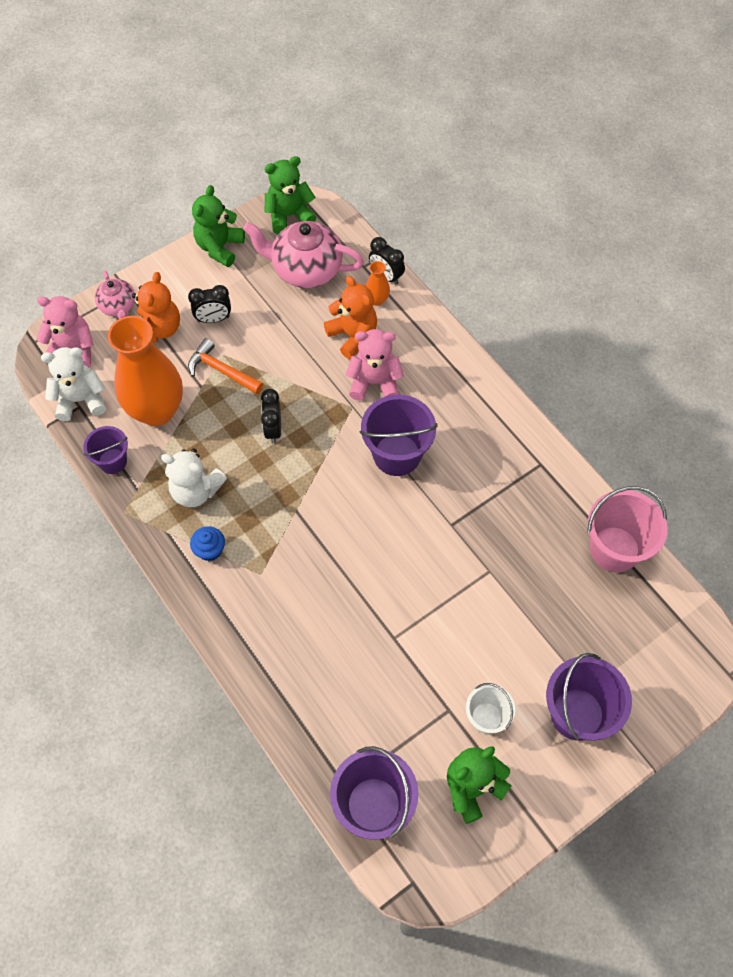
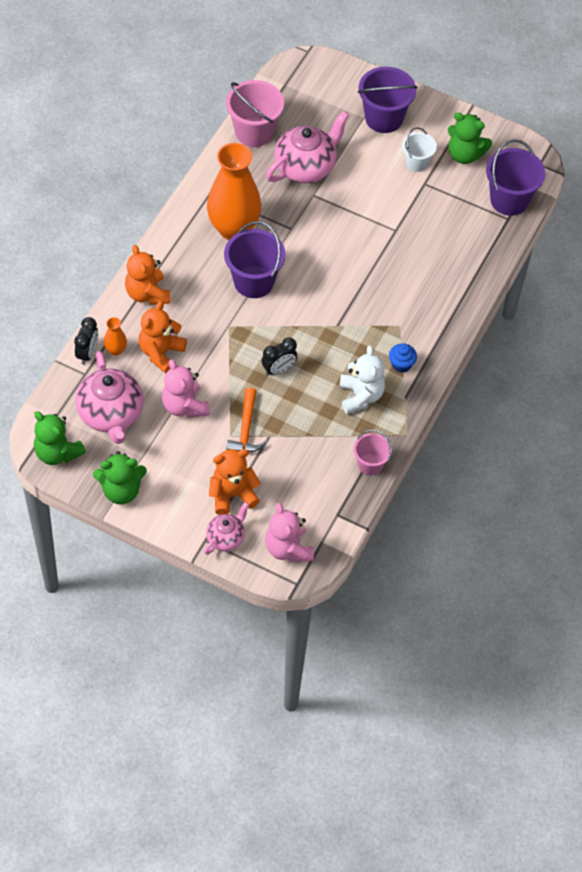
camera: 120 degrees left, 5 degrees down
(80, 400) = (331, 516): white teddy bear -> none
(112, 461) = (370, 464): purple bucket -> pink bucket
(157, 410) = (308, 457): orange vase -> orange vase (233, 228)
(213, 319) = (199, 459): black clock -> none
(374, 382) = (197, 320): pink teddy bear -> pink teddy bear (184, 406)
(432, 352) = (147, 294): none -> orange teddy bear
(535, 582) = (306, 167): none -> pink teapot

